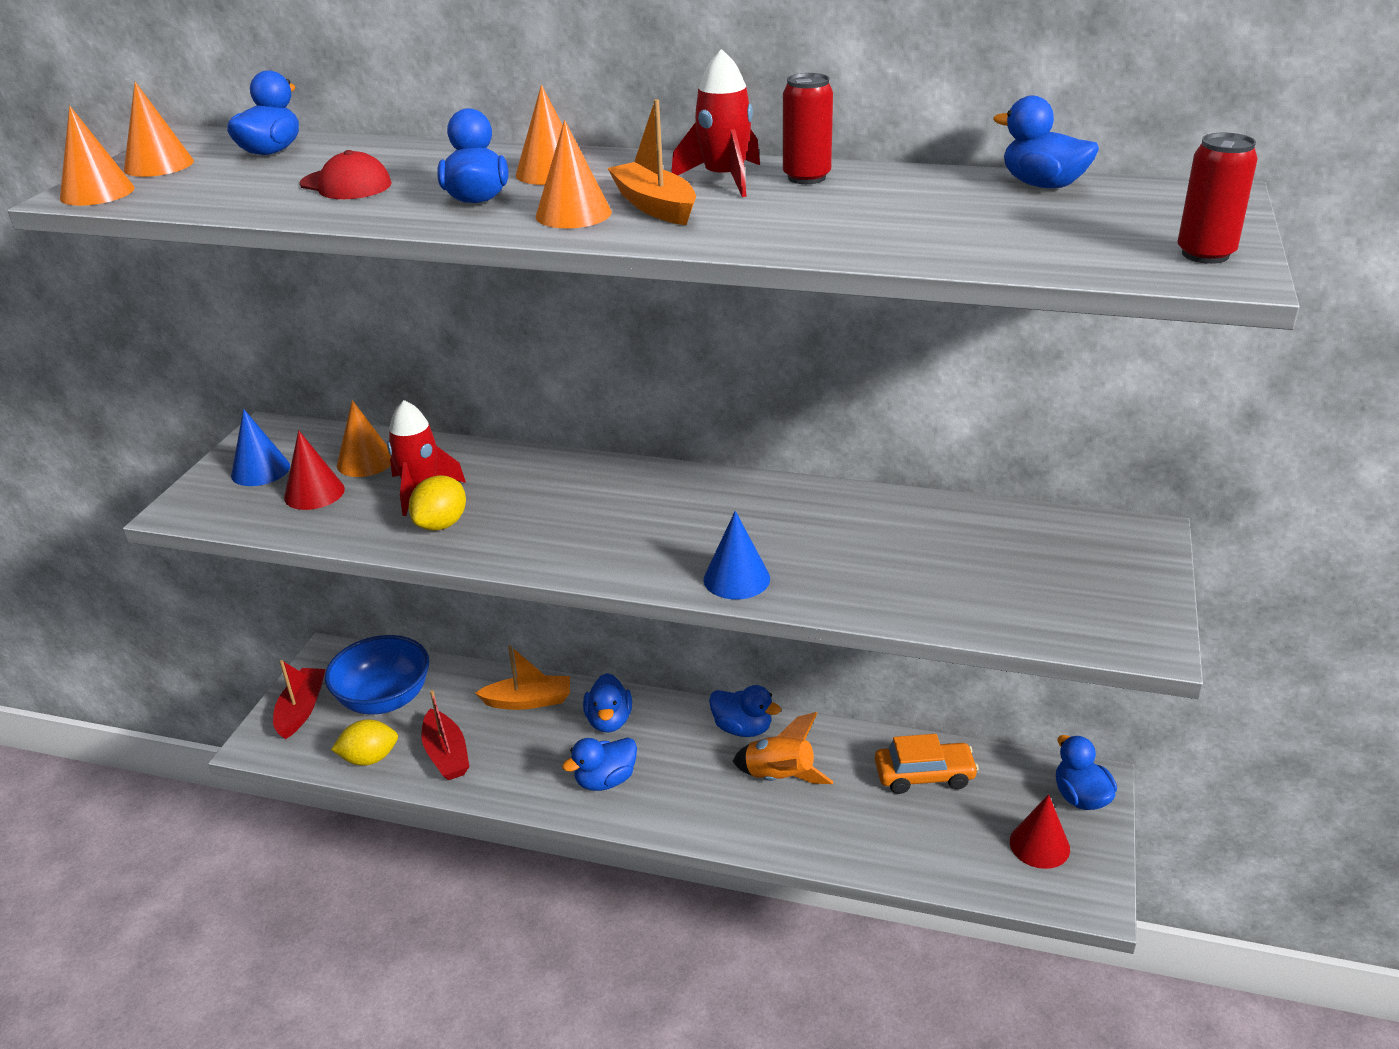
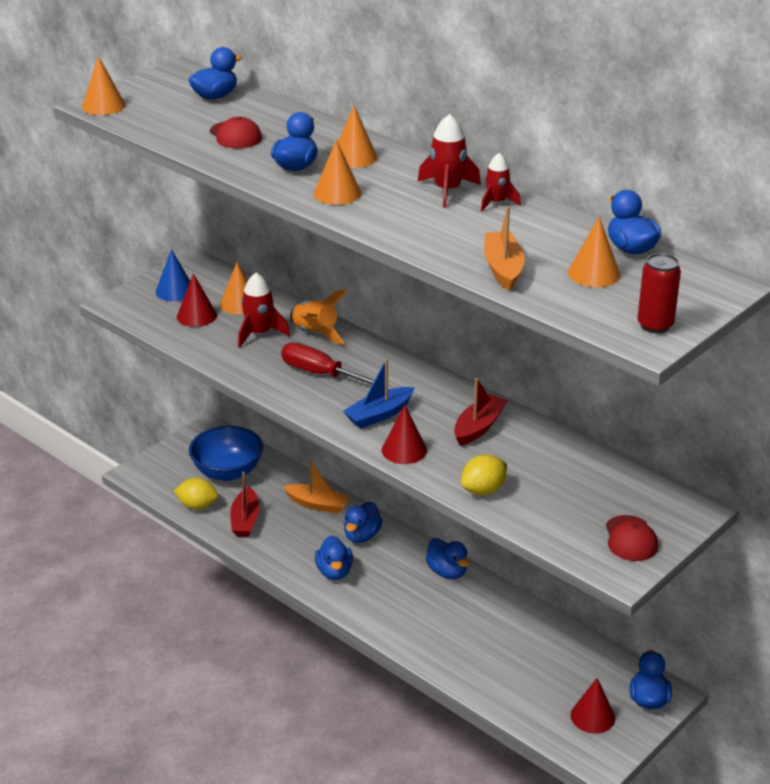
camera: 25 degrees right, 0 degrees up
(158, 165) = (148, 91): orange cone -> orange cone (594, 273)
(301, 709) = (173, 460): red boat -> red boat (478, 427)
(441, 524) = (256, 360): yellow lemon -> yellow lemon (483, 490)
(545, 516) = (320, 374): none -> red screwdriver
(605, 780) = (334, 572): blue duck -> blue duck turned 90 degrees counterclockwise
(654, 206) = (387, 200): orange boat -> orange boat (503, 268)
(665, 544) = (379, 415): none -> blue boat
(736, 579) = (404, 450): blue cone -> red cone
(779, 778) = (449, 611): orange rocket -> orange rocket (315, 334)
(806, 177) = (496, 203): red can -> red rocket
(924, 775) = (549, 646): orange car -> none
(1114, 595) = (631, 539): none -> red cap

